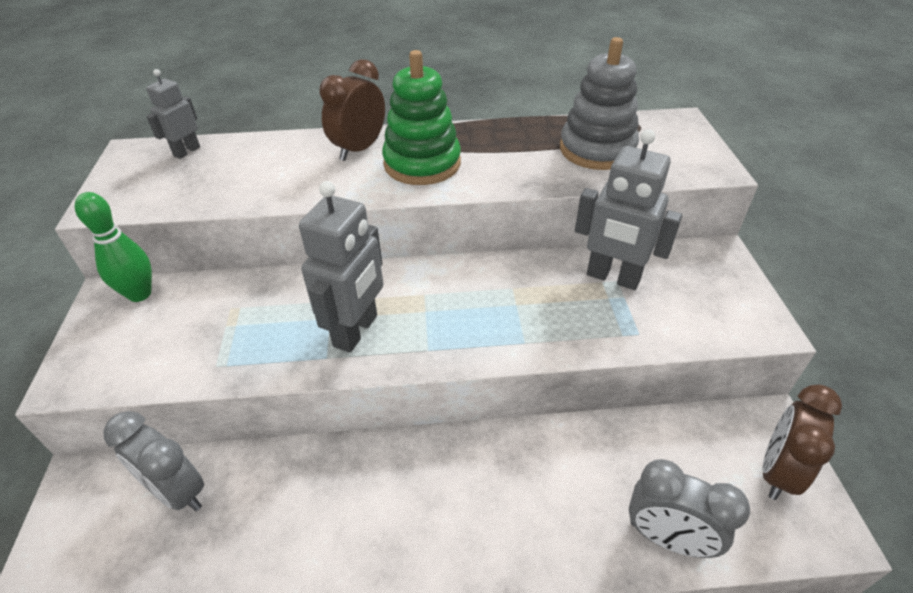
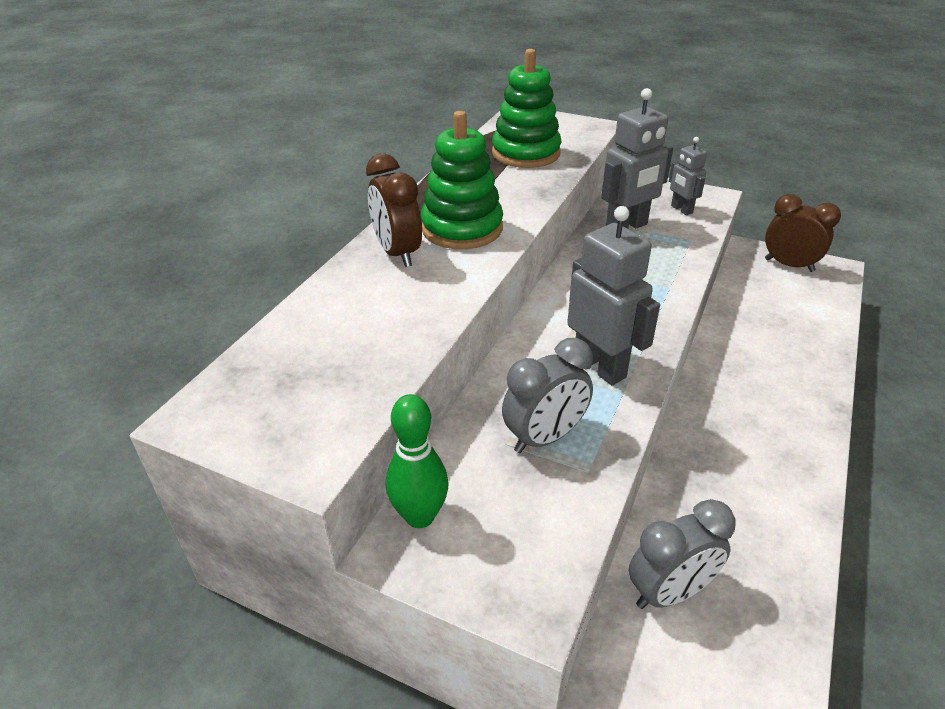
camera: 60 degrees left, 5 degrees down
(186, 151) = (258, 367): grey robot -> grey robot (681, 209)
(597, 150) = (526, 153): grey stacking toy -> green stacking toy
(667, 538) = (821, 325): grey clock -> grey clock (545, 438)
(777, 472) = (789, 265): brown clock -> brown clock turned 150 degrees clockwise

